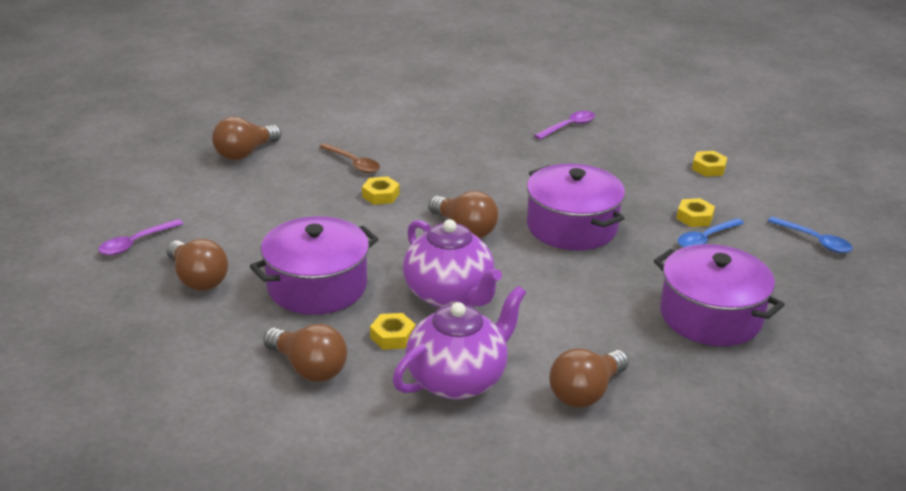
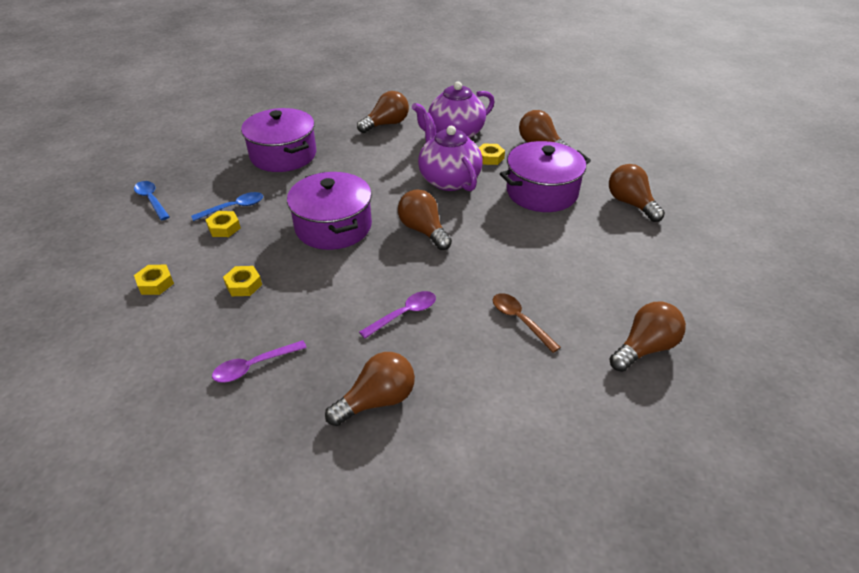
camera: 170 degrees left, 10 degrees up
(136, 243) = (696, 238): purple spoon -> purple spoon (404, 314)
(380, 195) = (492, 273): yellow nut -> yellow nut (244, 285)
(464, 116) = (377, 400): none -> brown light bulb

